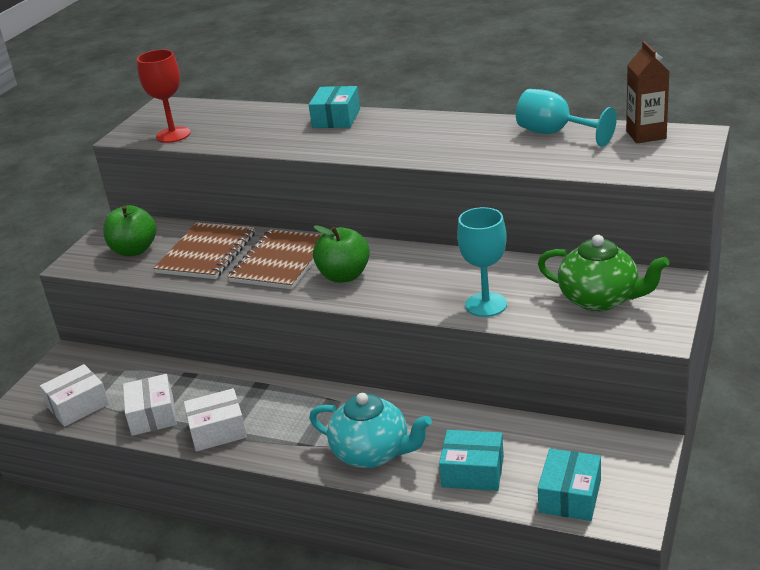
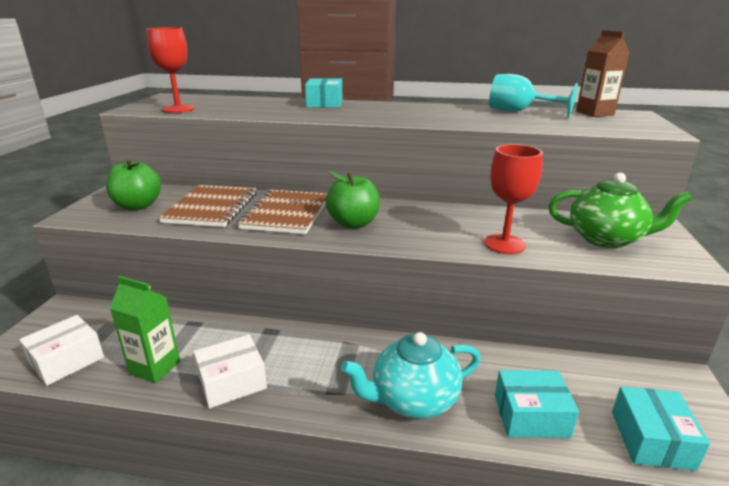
camera: 15 degrees left, 5 degrees down
(152, 415) = (155, 367): white box -> green carton
(372, 453) = (413, 400): turquoise teapot -> turquoise teapot turned 150 degrees clockwise
(486, 305) = (504, 244): turquoise goblet -> red goblet

